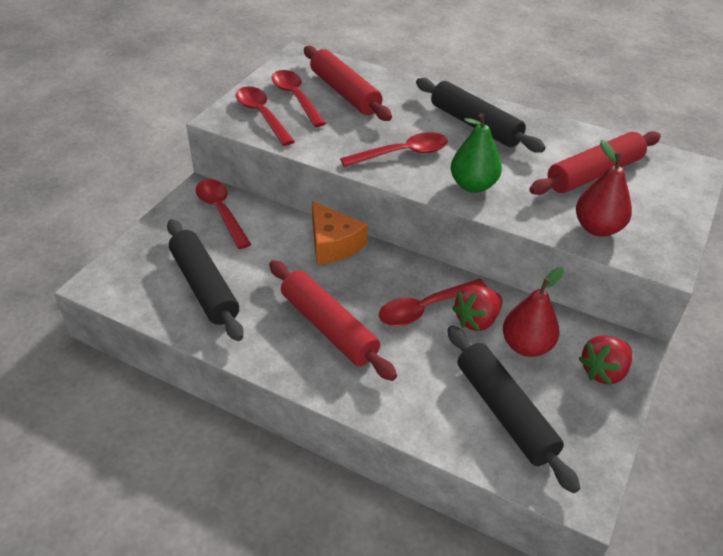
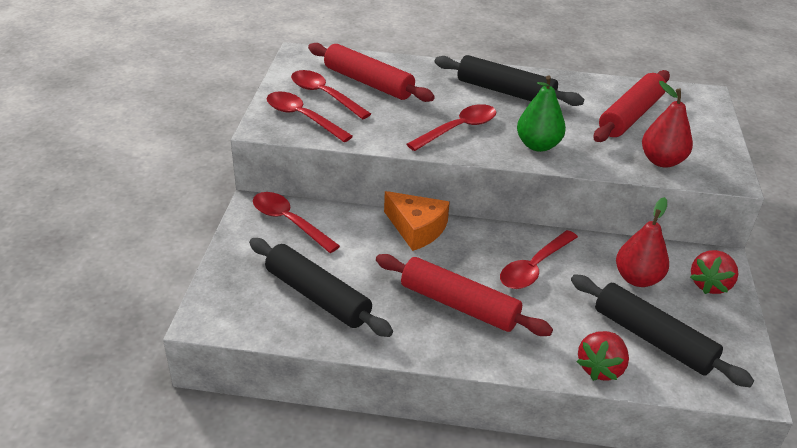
camera: 20 degrees left, 5 degrees down
(476, 320) = (584, 267): red strawberry -> red strawberry (600, 368)

